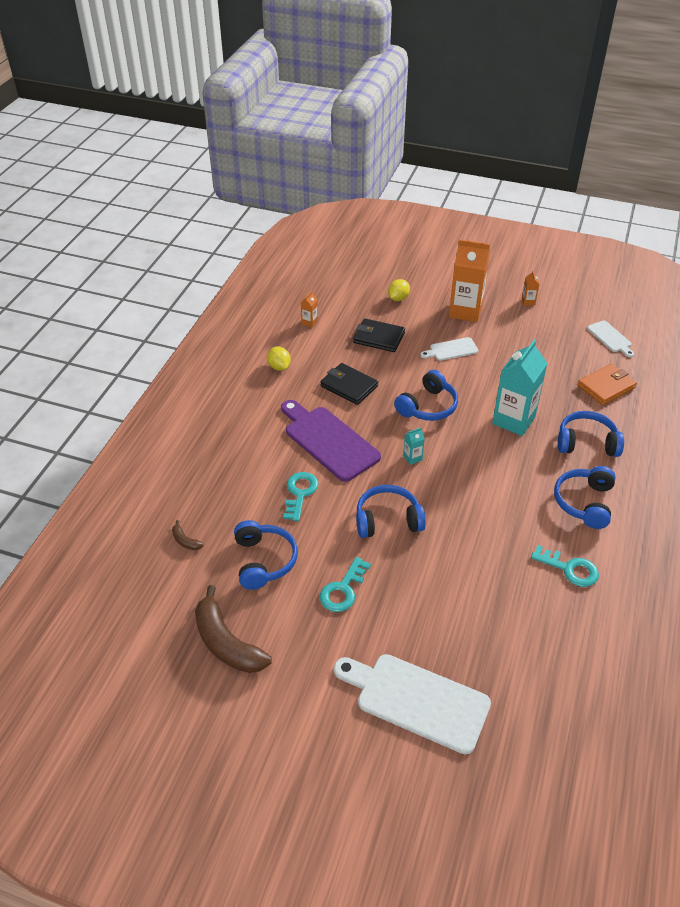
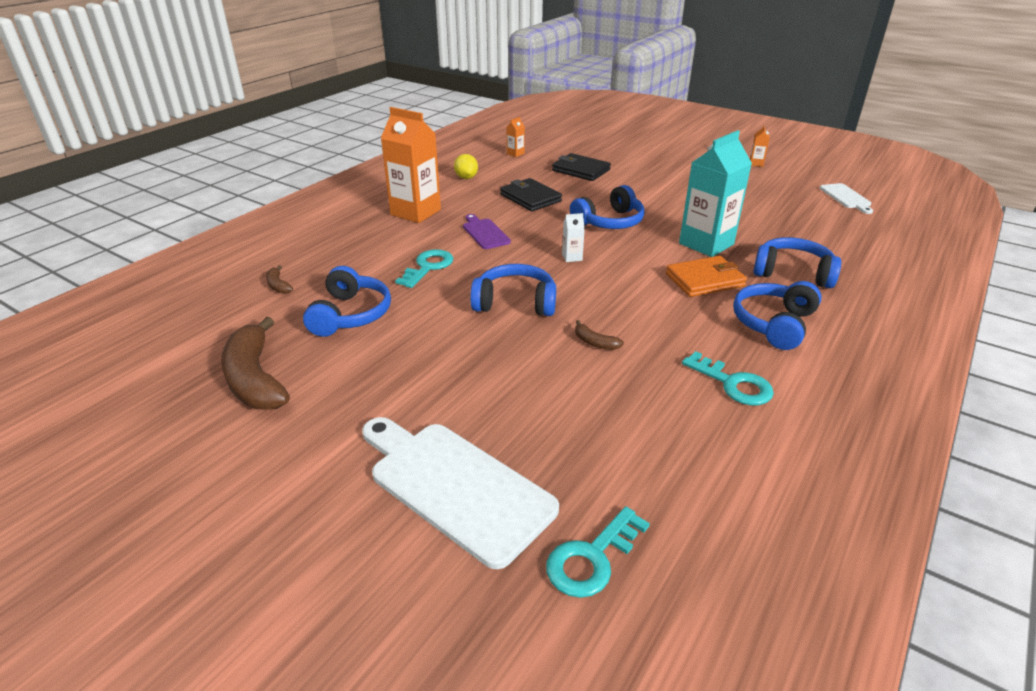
camera: 15 degrees right, 10 degrees down
(328, 441) = (485, 233): purple cutting board -> purple cutting board, size x0.52
(343, 589) = (425, 354): turquoise key -> turquoise key (592, 558)
(398, 298) = (615, 148): yellow lemon -> none
(412, 457) = (572, 257): turquoise carton -> white carton
(451, 350) = (655, 186): white cutting board -> none
(463, 550) = (595, 343): none -> brown banana
(465, 311) = (683, 163): orange carton -> orange carton (415, 212)
(606, 386) = (831, 232): orange wallet -> orange wallet (705, 280)

